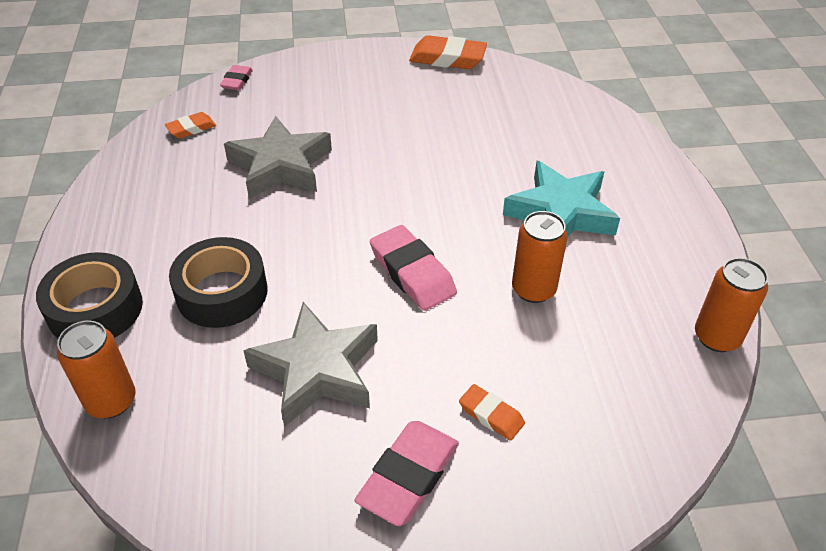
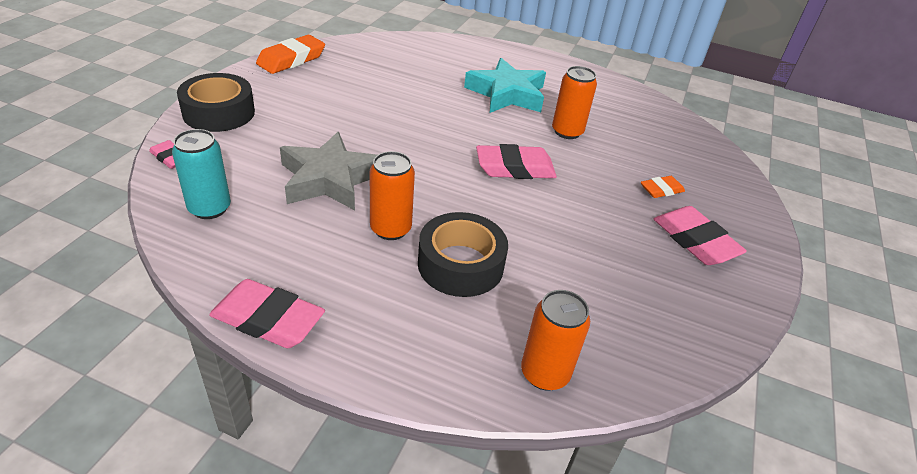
camera: 65 degrees left, 5 degrees down
(88, 216) = (268, 319): none -> pink eraser
(95, 309) = (416, 352): black tape -> black tape (219, 113)
(191, 128) = (209, 208): orange eraser -> turquoise can
(317, 370) = (581, 245): grey star -> none
(717, 337) = (644, 97): orange can -> orange can (390, 229)

